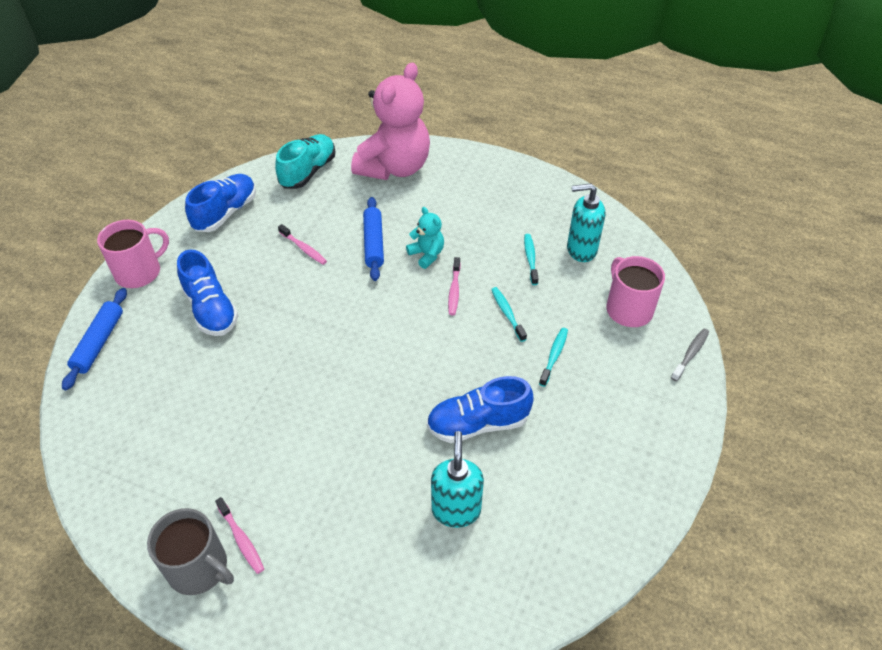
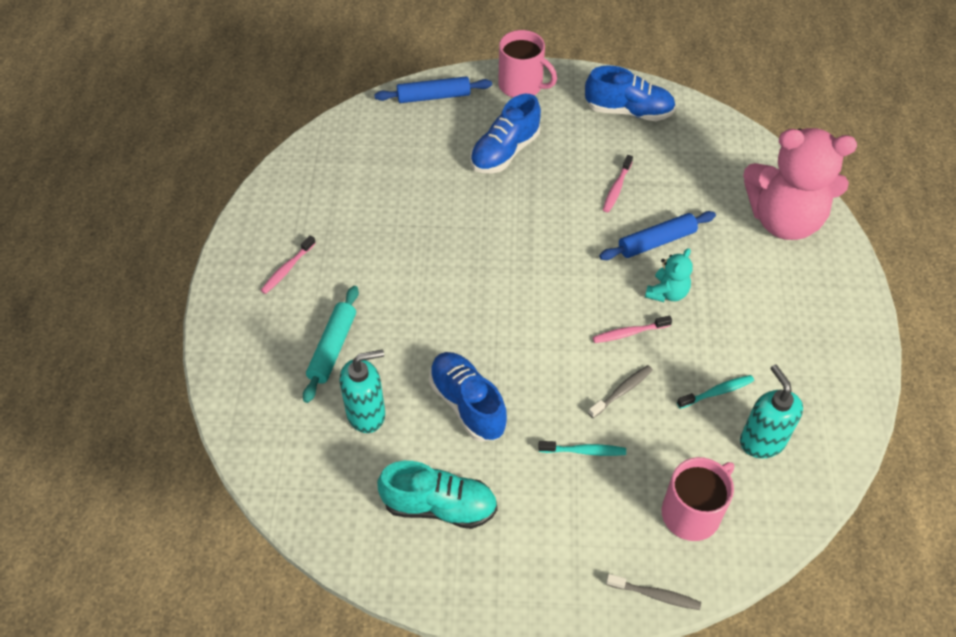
camera: 70 degrees right, 5 degrees up
(199, 568) = (255, 252): grey mug -> none
(308, 172) = (727, 150): turquoise shoe -> turquoise shoe (439, 506)
(366, 520) = (332, 348): none -> turquoise rolling pin
(507, 313) = (622, 391): turquoise toothbrush -> grey toothbrush

